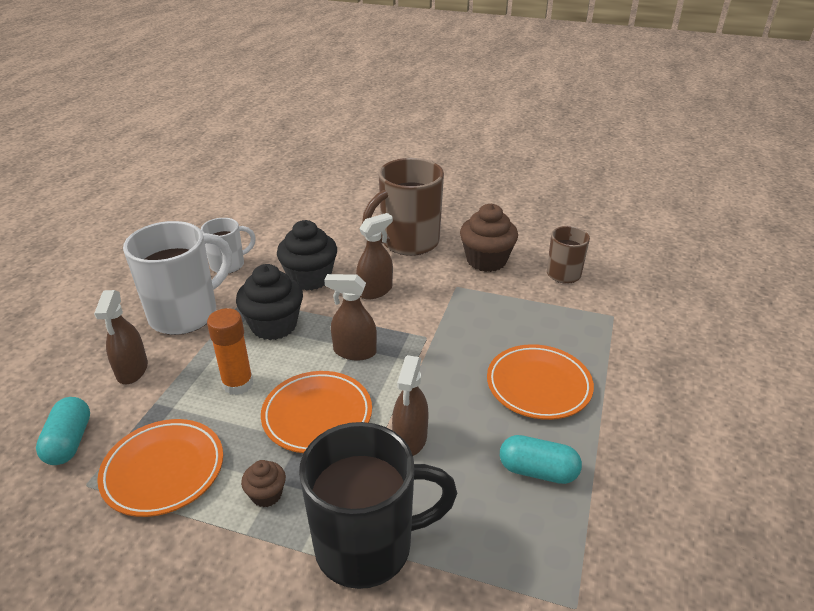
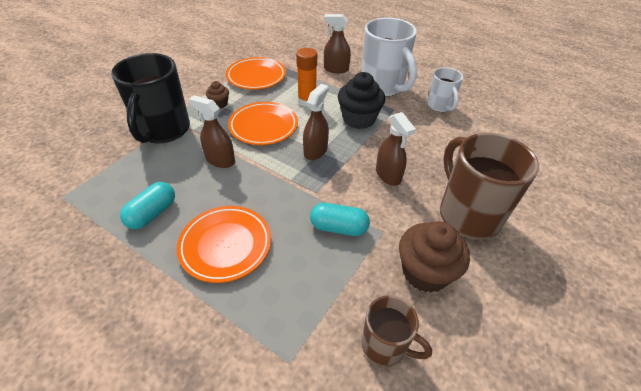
camera: 105 degrees right, 10 degrees up
(69, 442) = (291, 54): turquoise capsule -> turquoise capsule (339, 227)
(310, 278) = (414, 142): black cupcake -> none

